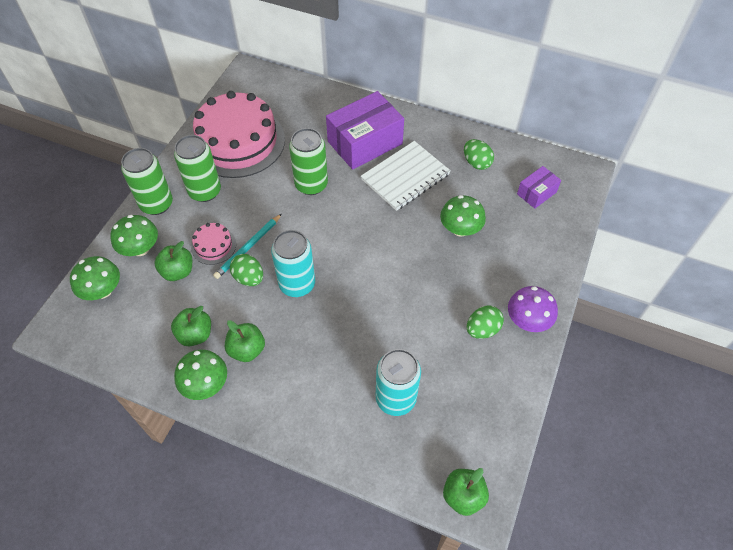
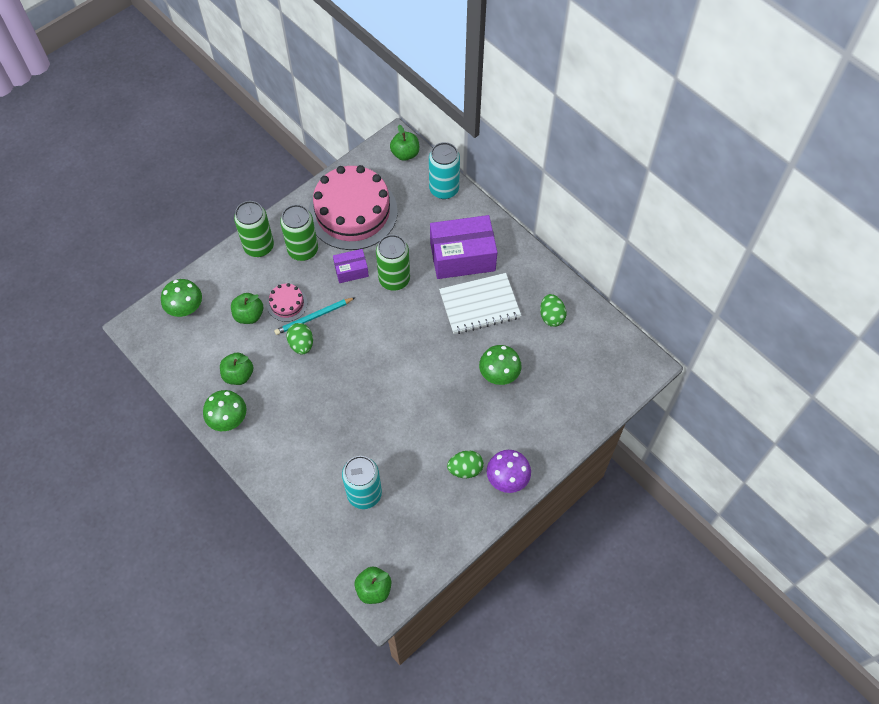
camera: 25 degrees right, 5 degrees up
(140, 249) = (229, 283): green mushroom -> none
(247, 349) = (271, 404): green apple -> green apple (405, 154)
(297, 284) = (337, 366): turquoise can -> turquoise can (444, 189)
(536, 193) = (588, 368): purple box -> purple box (351, 270)

